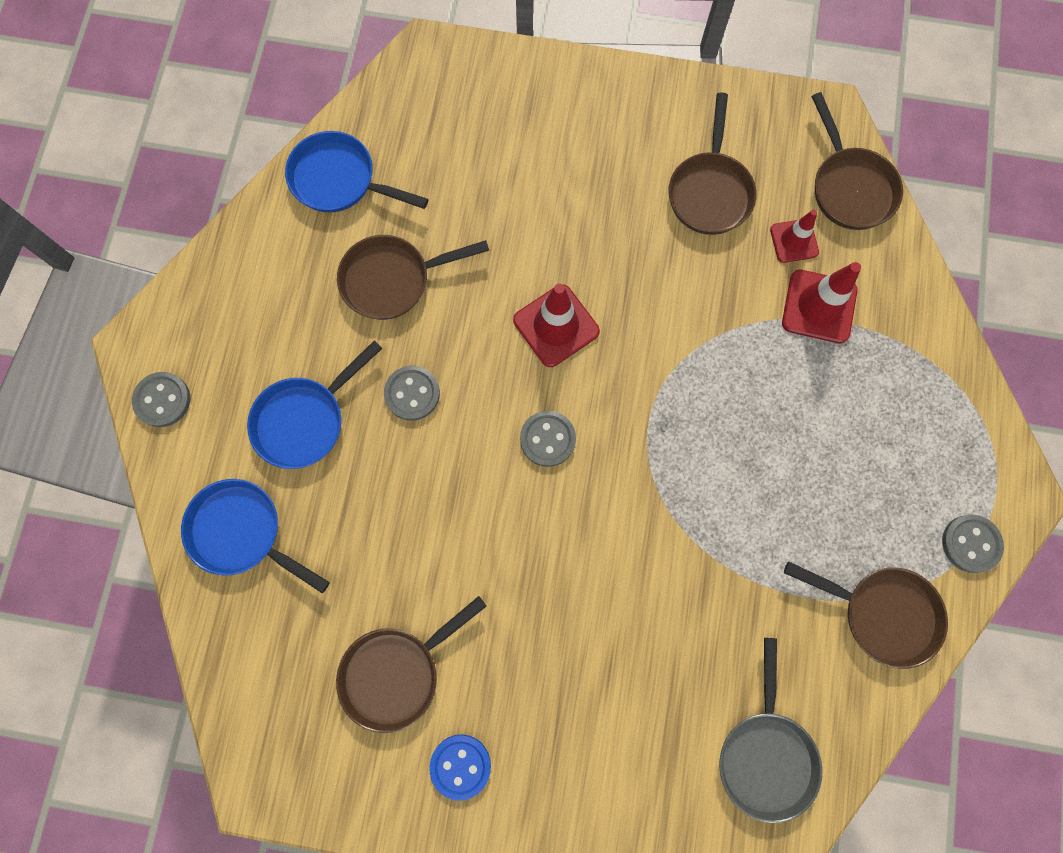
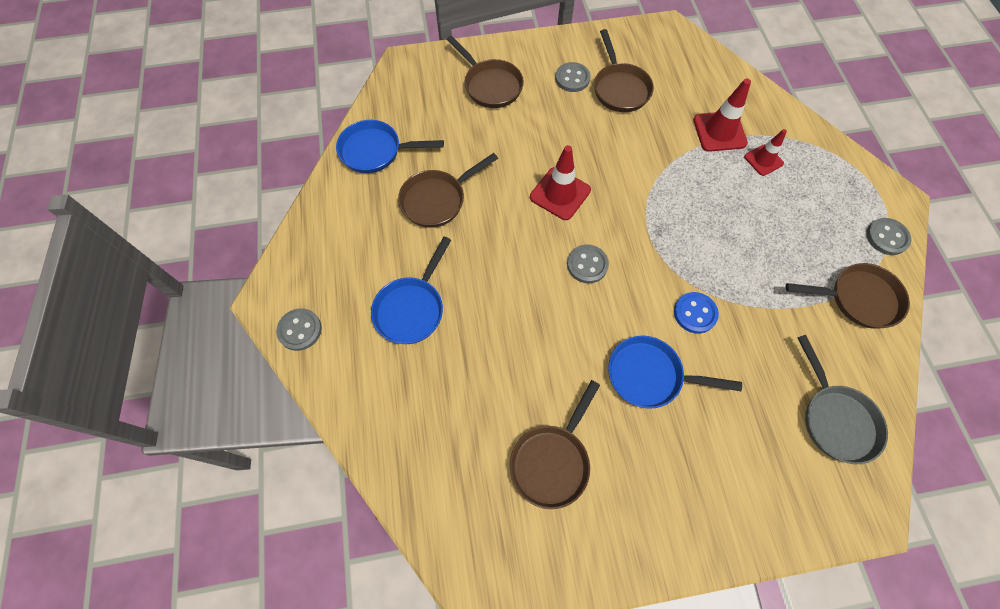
camera: 20 degrees left, 10 degrees down
(242, 533) = (395, 402): blue pan -> blue pan (650, 375)
(412, 393) = (481, 266): grey button -> grey button (572, 78)
(460, 766) = (629, 512): blue button -> blue button (695, 313)
(794, 241) = (685, 100): red traffic cone -> red traffic cone (763, 160)
(849, 187) = (702, 62): brown pan -> brown pan (490, 85)

